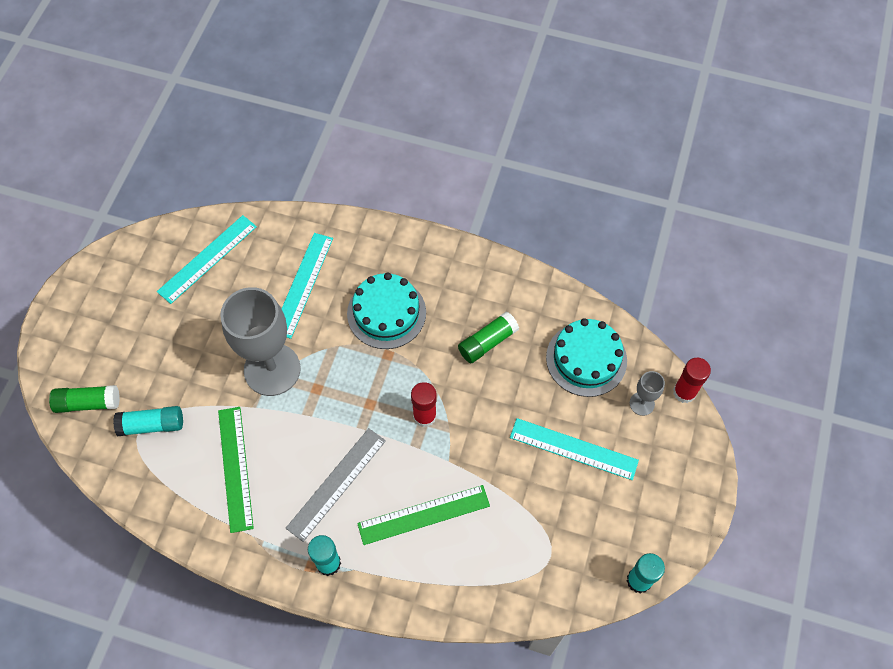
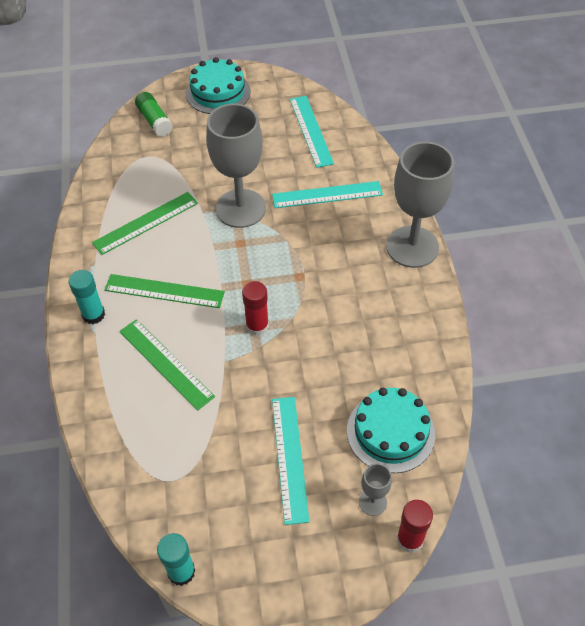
camera: 65 degrees right, 10 degrees down
(152, 425) = (156, 161): turquoise glue stick -> none
(207, 259) = (310, 131): turquoise ruler -> turquoise ruler turned 60 degrees clockwise
(336, 484) = (164, 291): grey ruler -> green ruler
(386, 313) = (338, 259): turquoise cake -> turquoise cake (218, 92)
(408, 245) = (412, 247): none -> grey goblet
(487, 342) = (357, 343): green glue stick -> none

